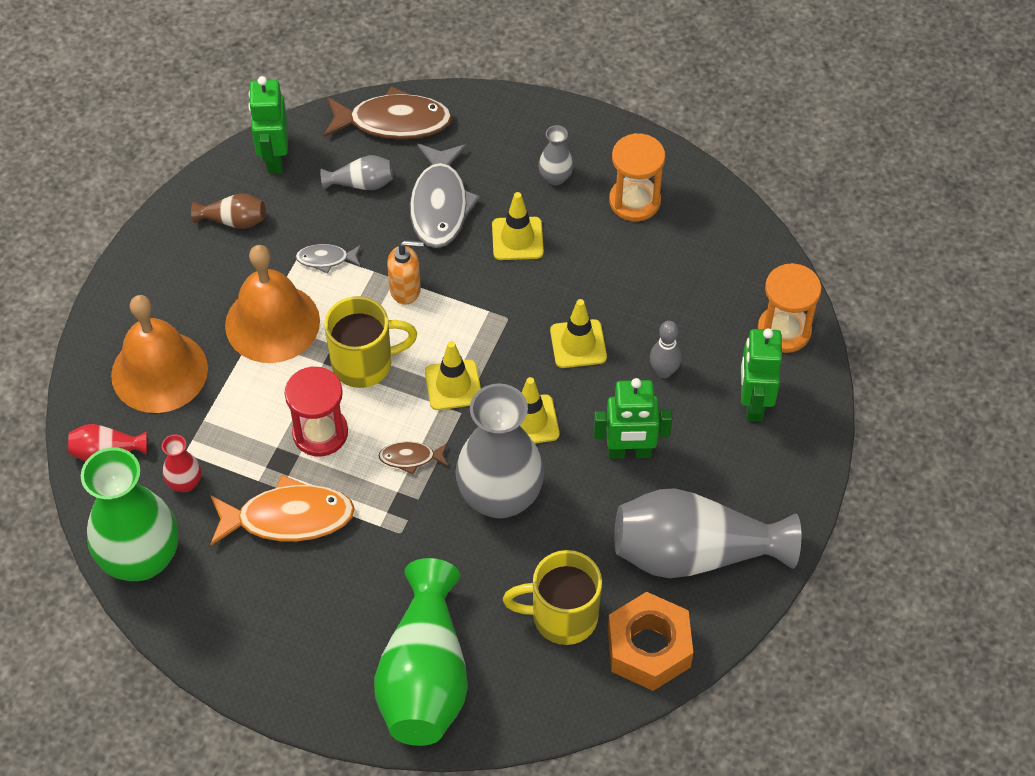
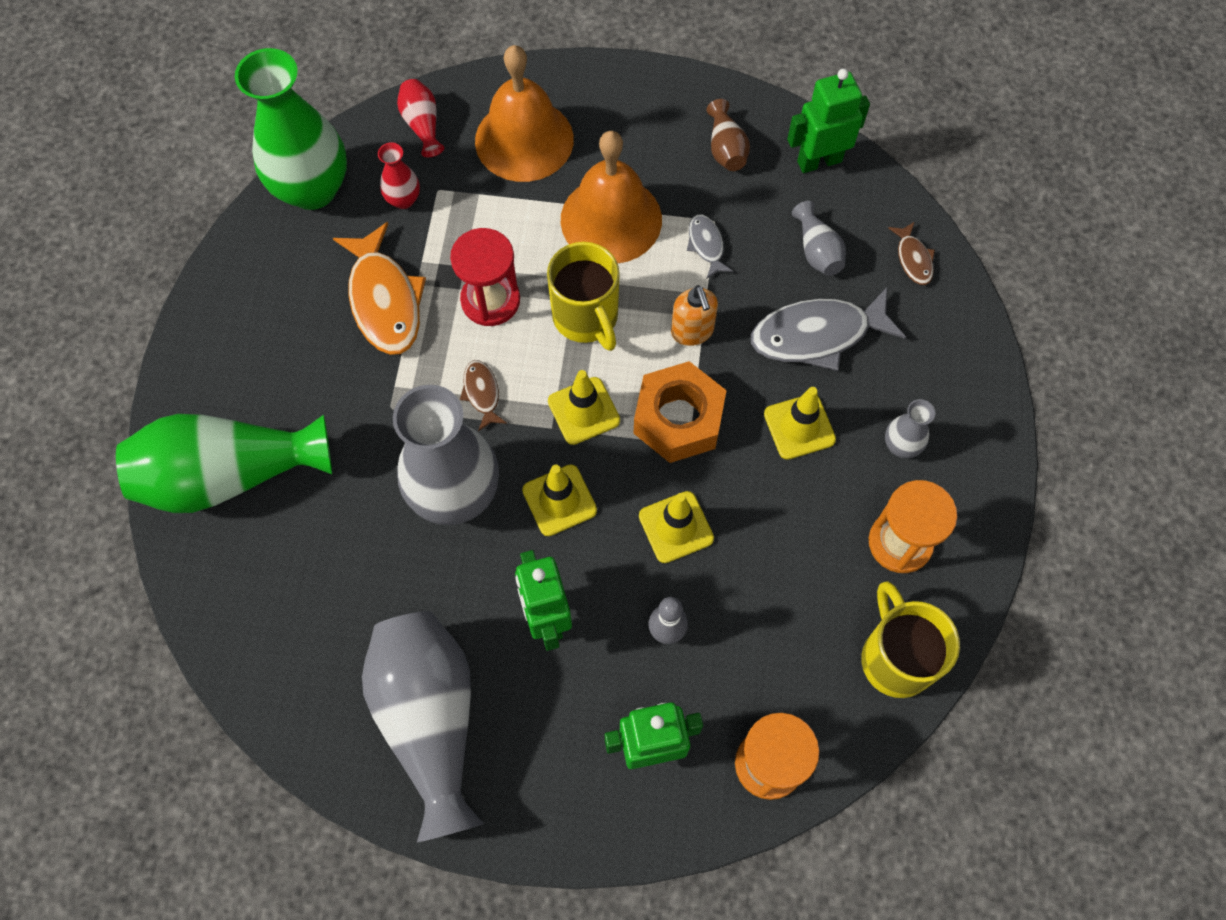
camera: 75 degrees right, 10 degrees up
(394, 122) = (913, 259): brown fish -> brown fish, size x0.49
(562, 616) = (322, 594): yellow mug -> yellow mug (895, 658)
(649, 648) = (300, 696): orange nut -> orange nut (678, 419)

